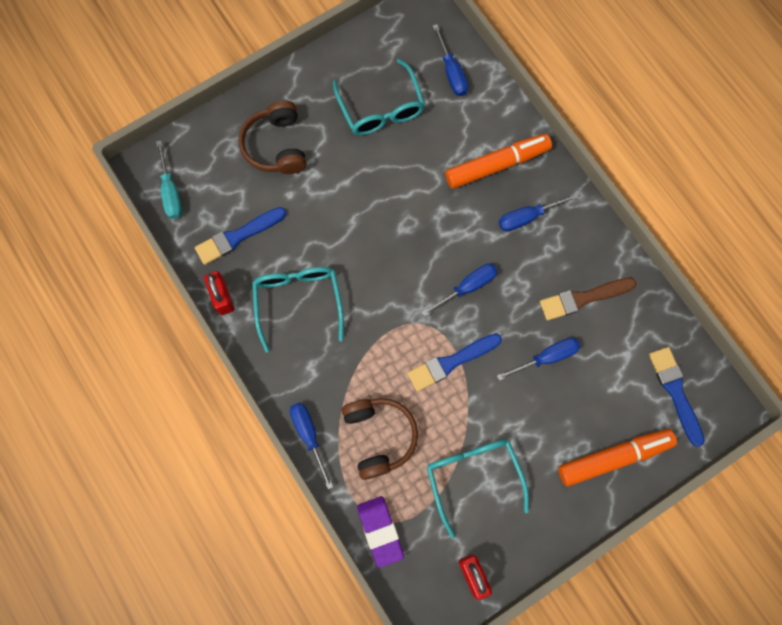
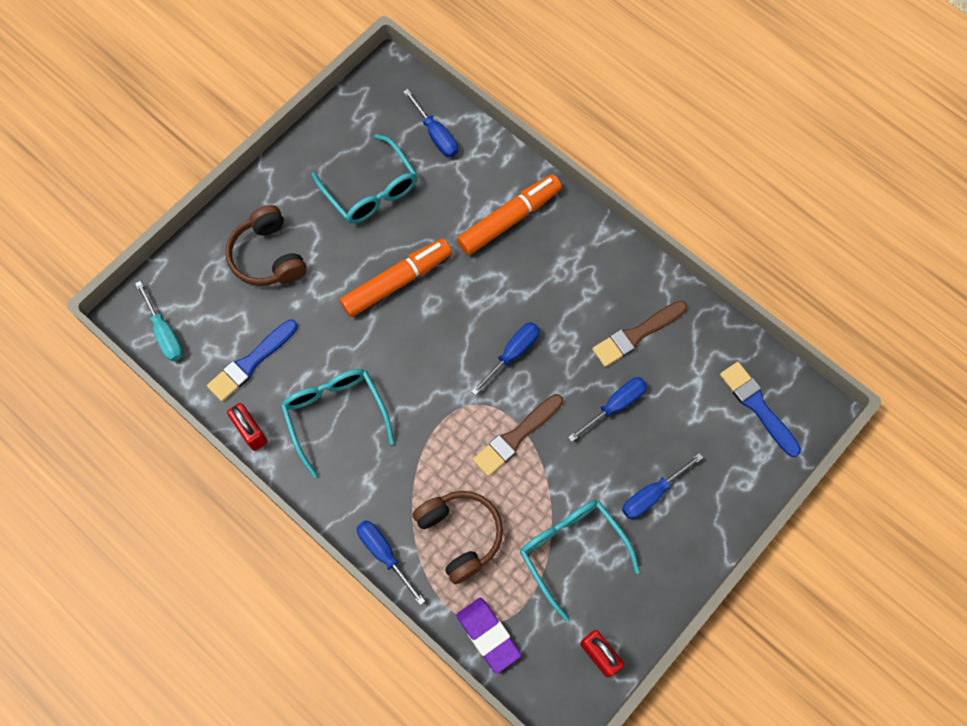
camera: 15 degrees left, 5 degrees down
(451, 362) = (516, 437): blue brush -> brown brush
(527, 217) = (556, 265): blue screwdriver -> blue screwdriver (652, 494)
(614, 457) = (713, 491): orange marker -> orange marker (397, 282)

